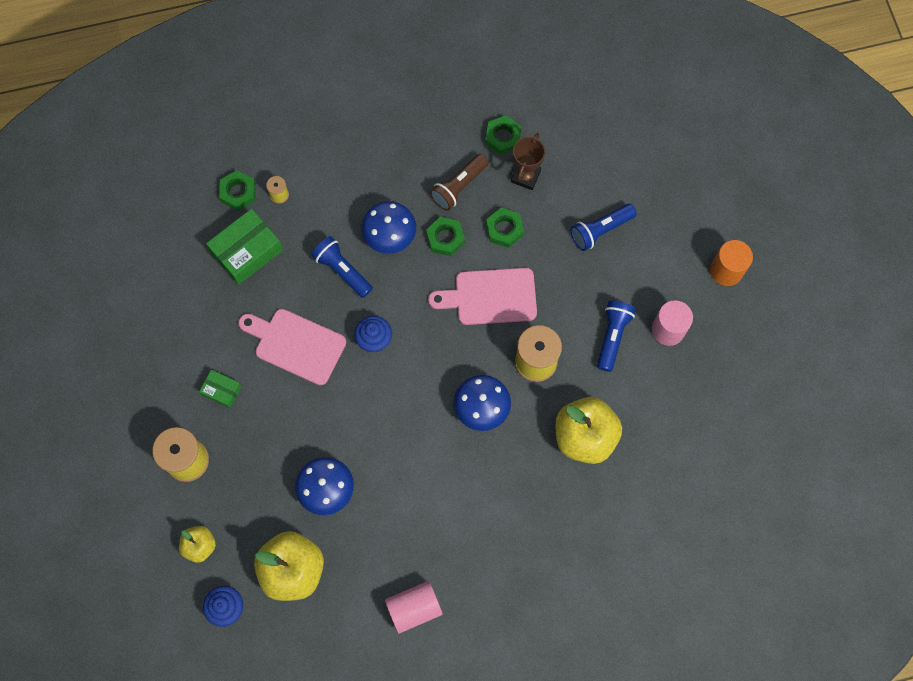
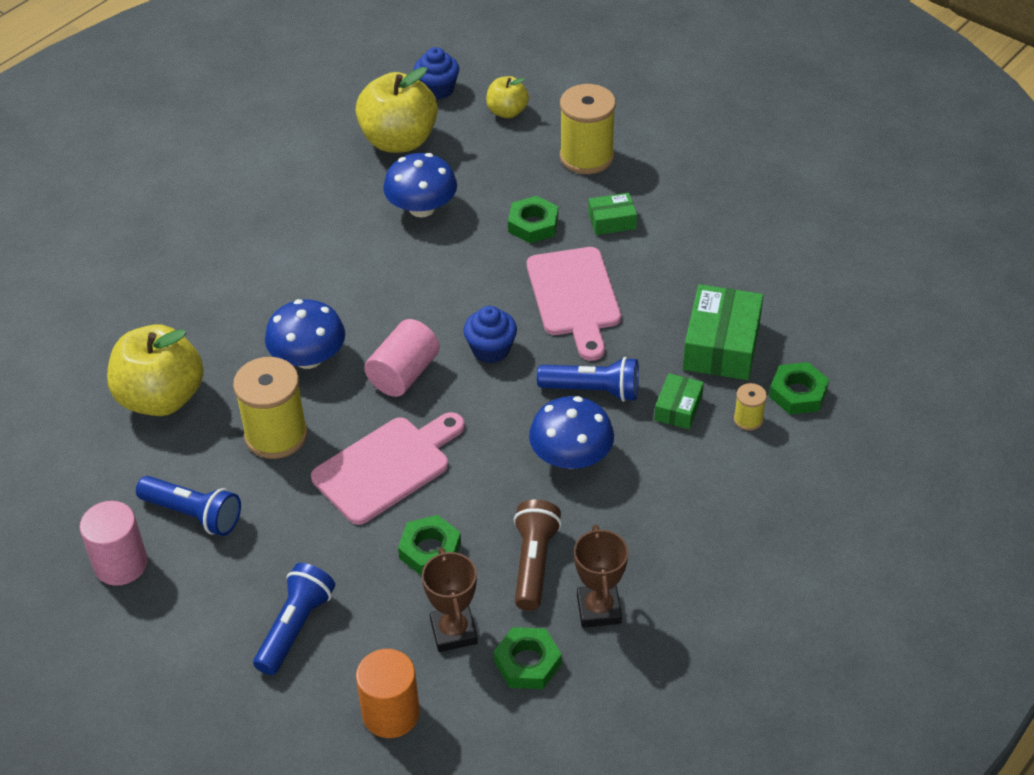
camera: 145 degrees right, 25 degrees down
(296, 345) = (575, 297): pink cutting board -> pink cutting board turned 90 degrees clockwise
(308, 227) = (678, 408): none -> green box
(414, 608) = (250, 175): pink cylinder -> pink cylinder (404, 374)
(445, 238) = (499, 495): green nut -> green nut (533, 224)
(448, 141) = (599, 609): none -> brown trophy
(612, 336) = (193, 514): blue flashlight -> blue flashlight turned 45 degrees counterclockwise
(726, 270) = (75, 684): orange cylinder -> orange cylinder (391, 713)

